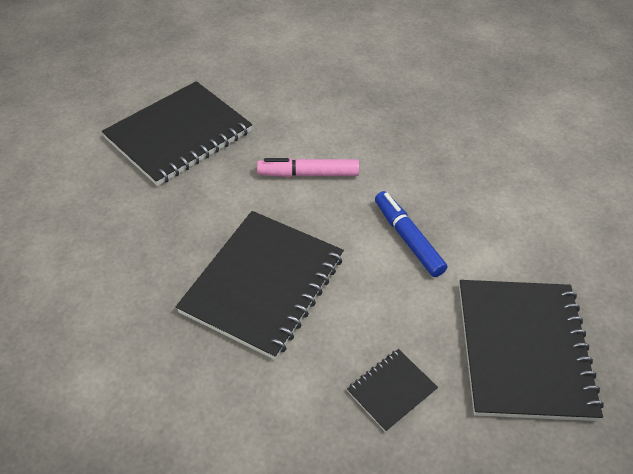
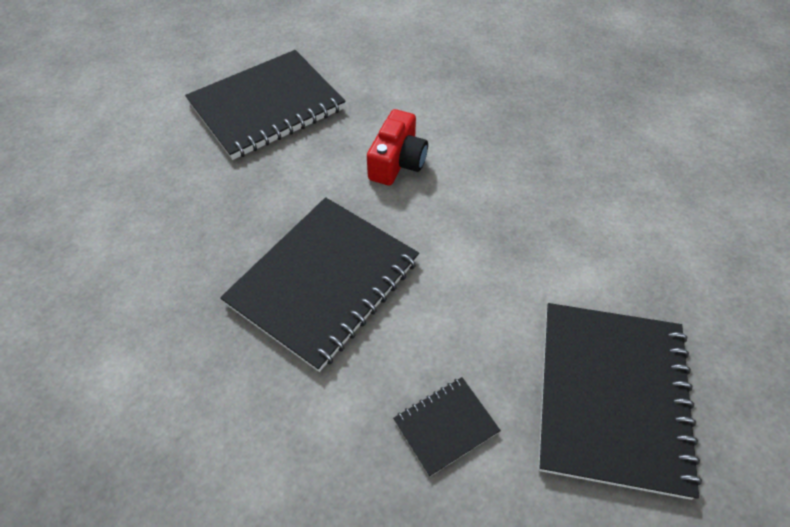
camera: 10 degrees right, 5 degrees up
(308, 174) = (397, 162): pink marker -> red camera
(407, 238) = (496, 247): blue marker -> none

